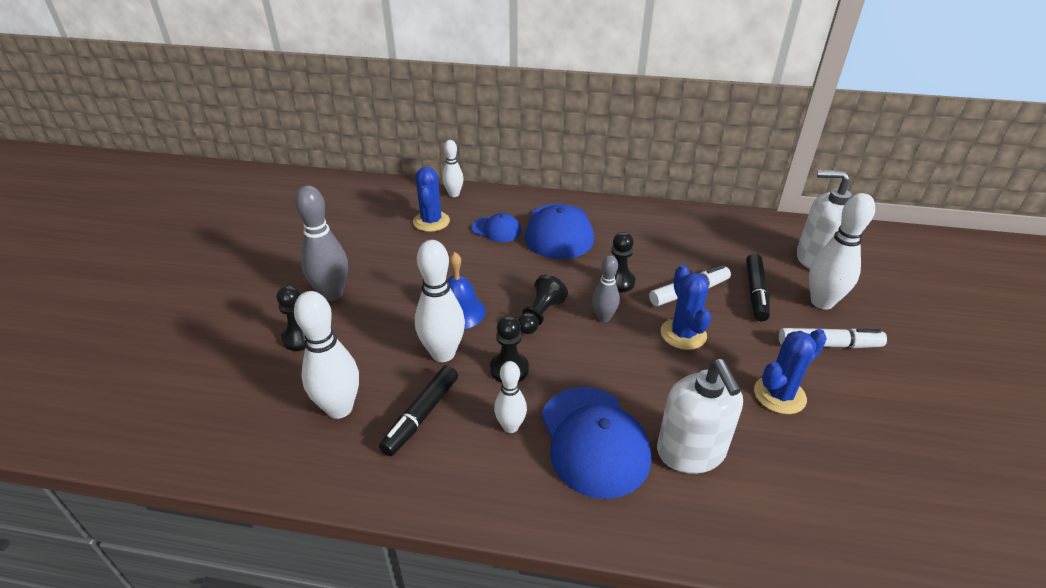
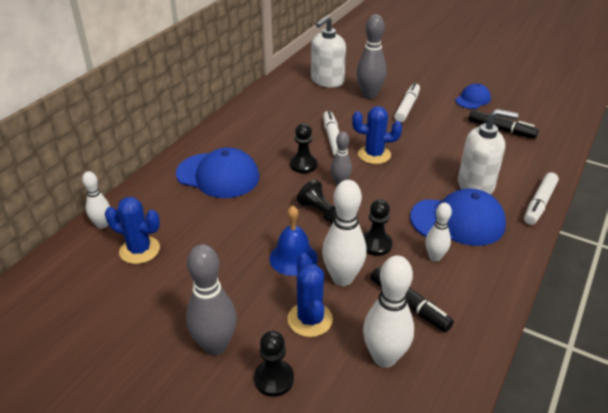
camera: 70 degrees left, 0 degrees up
(496, 229) = (187, 210): blue cap -> blue cap (472, 99)
(697, 541) = (539, 204): none -> white marker
(755, 293) = (348, 114): black marker -> black marker (501, 129)
(779, 395) = (441, 138): blue cactus -> blue cactus (310, 319)
(822, 302) = (369, 95): white bowling pin -> grey bowling pin

